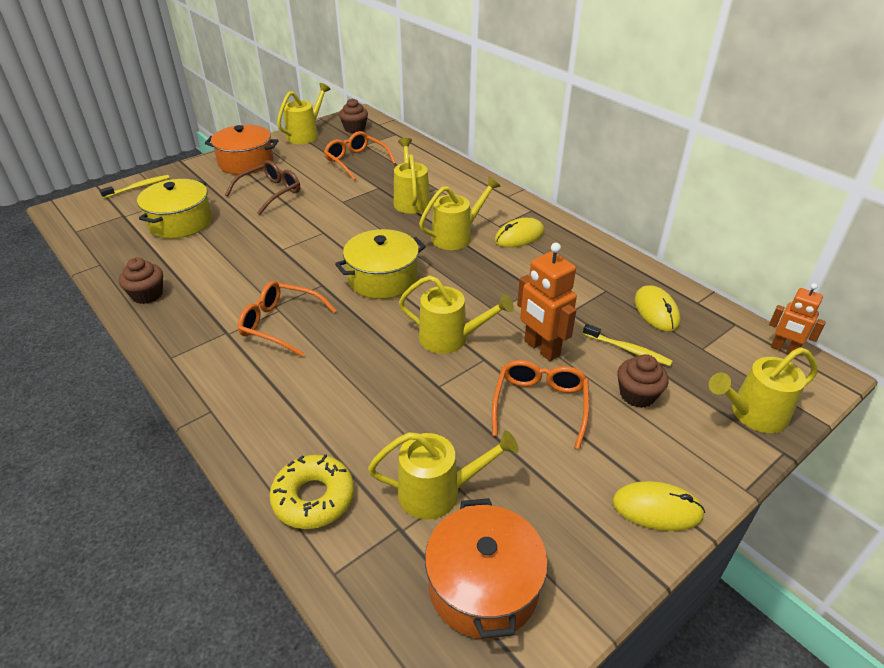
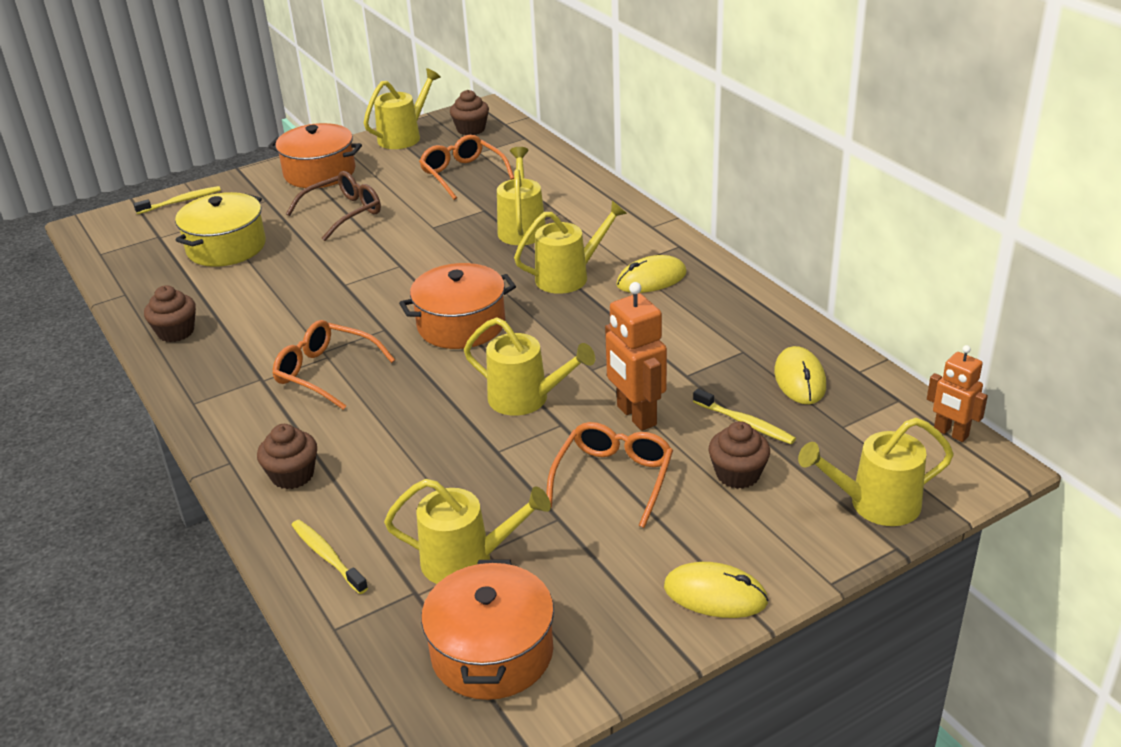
camera: 10 degrees right, 5 degrees down
(268, 420) = (292, 475): none -> brown cupcake
(313, 498) = (327, 556): yellow donut -> yellow toothbrush
(382, 278) = (461, 325): yellow pot -> orange pot

